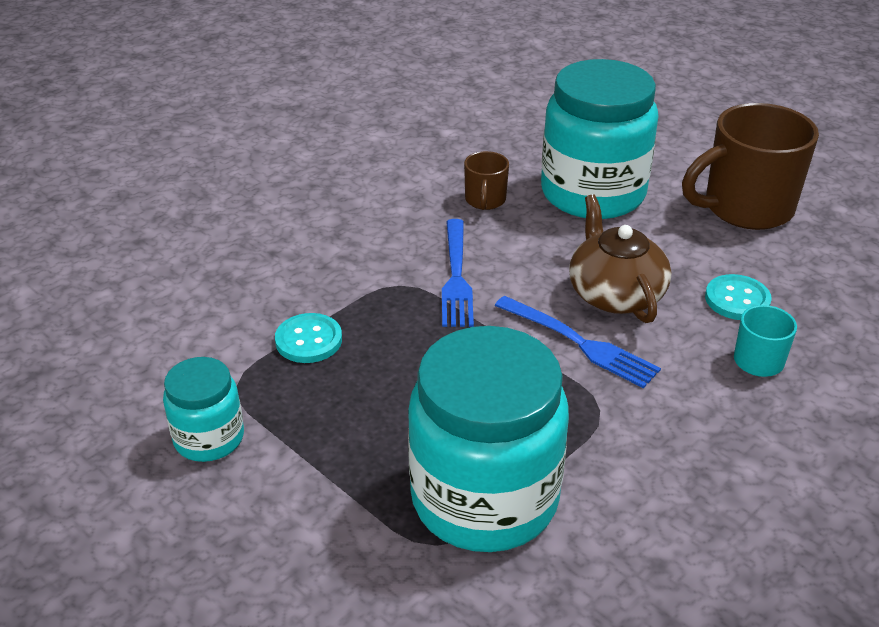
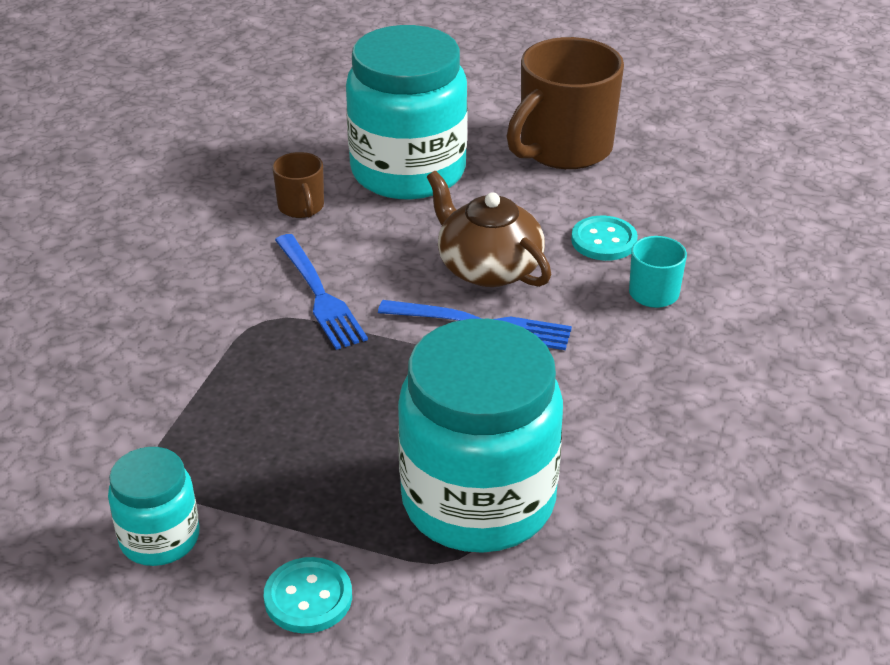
camera: 25 degrees left, 0 degrees up
(309, 340) = (203, 405): turquoise button -> turquoise button (308, 597)

